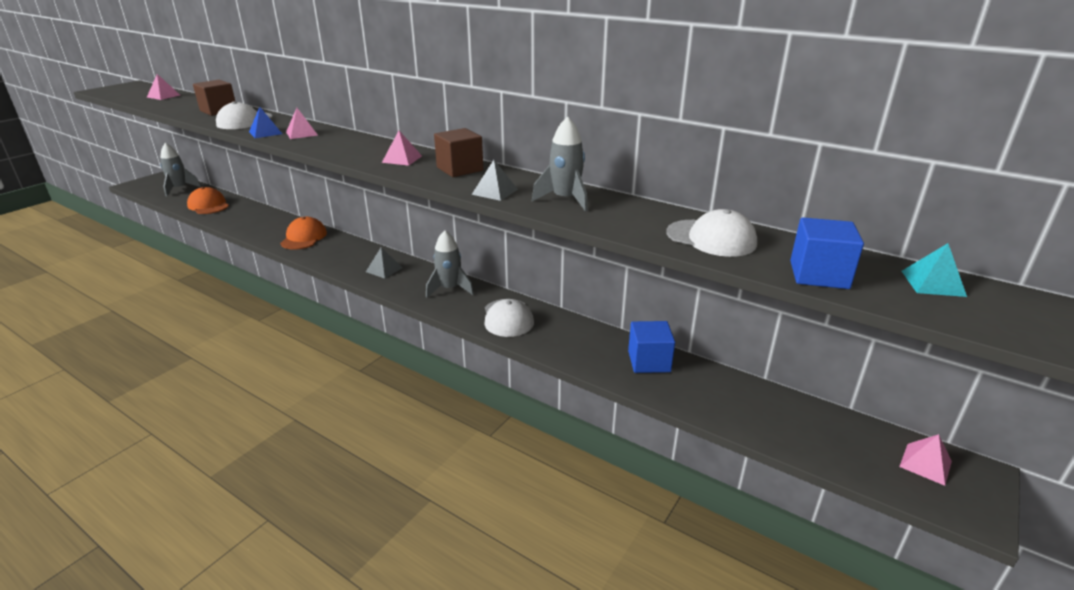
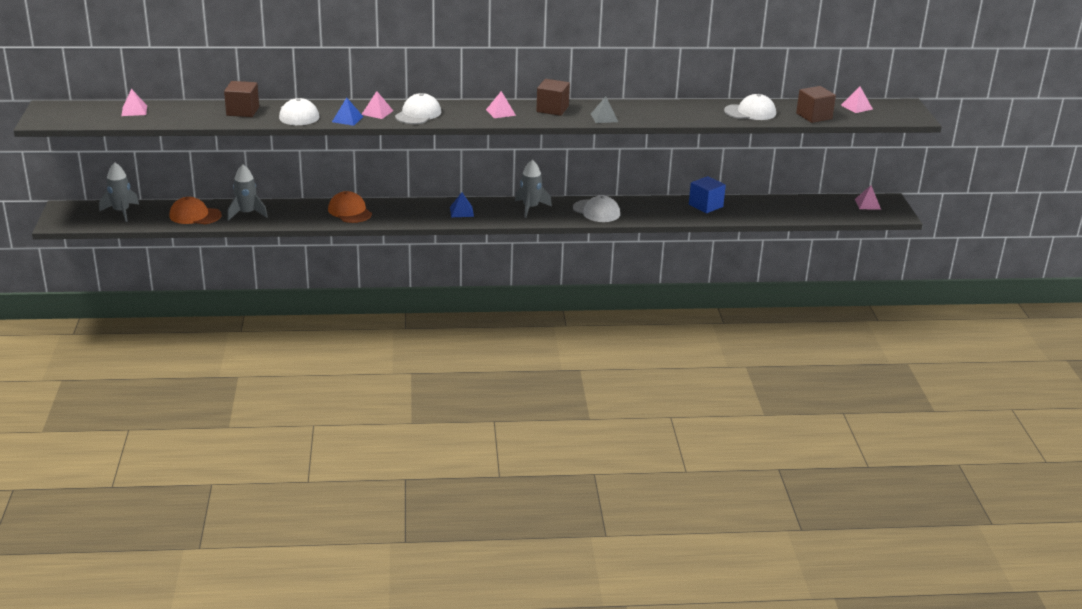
camera: 40 degrees left, 0 degrees up
(328, 142) = (418, 114): none -> white cap
(384, 269) = (461, 211): grey pyramid -> blue pyramid
(565, 200) = (649, 111): grey rocket -> grey rocket (247, 214)
(819, 275) = (814, 116): blue cube -> brown cube
(933, 283) = (856, 107): turquoise pyramid -> pink pyramid

